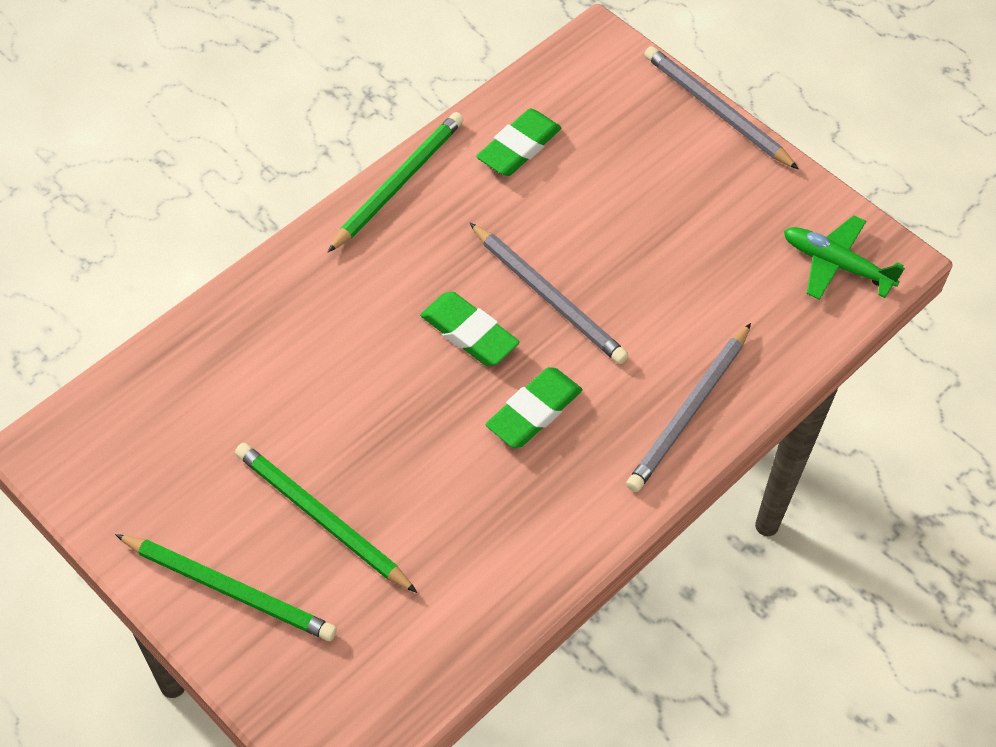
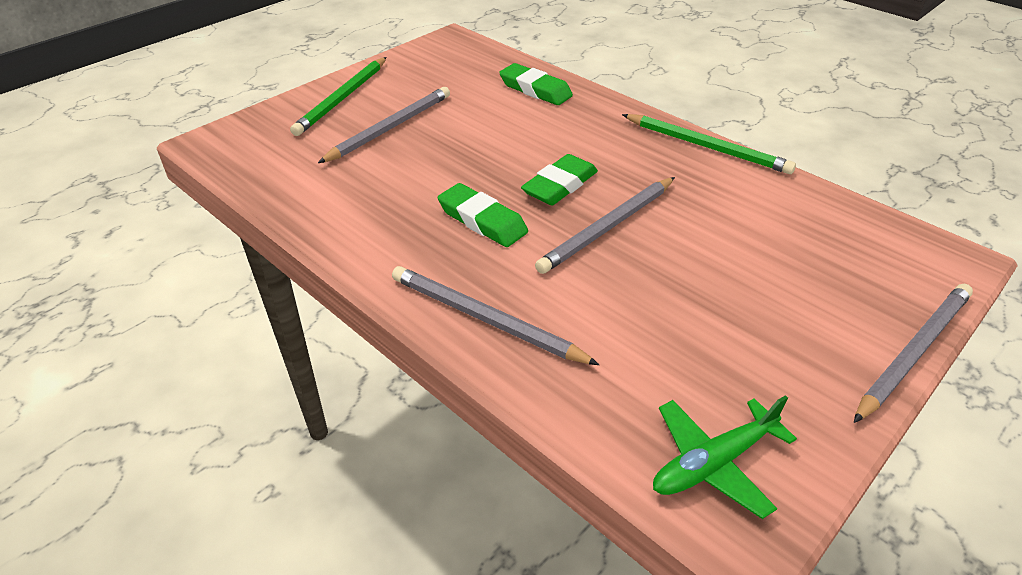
camera: 90 degrees right, 15 degrees down
(321, 519) = (390, 128): green pencil -> grey pencil
(519, 147) = (778, 208): green eraser -> green eraser (535, 90)
(836, 265) = (713, 463): green plane -> green plane turned 150 degrees counterclockwise

